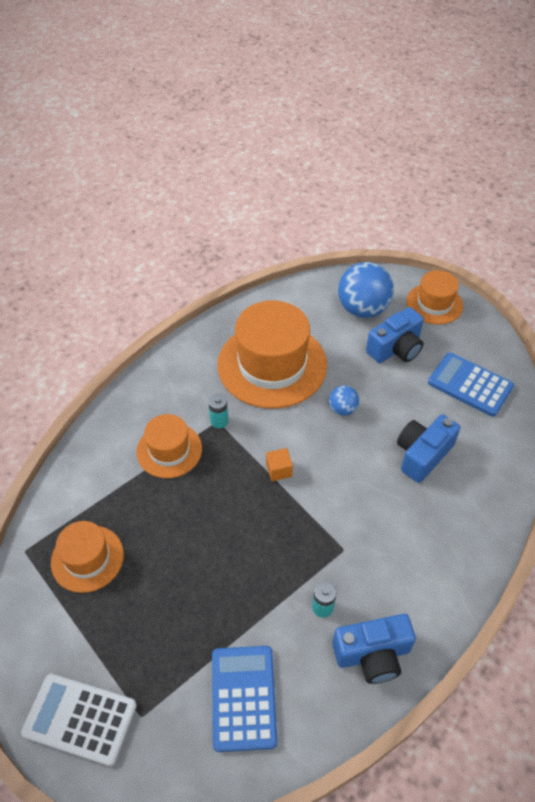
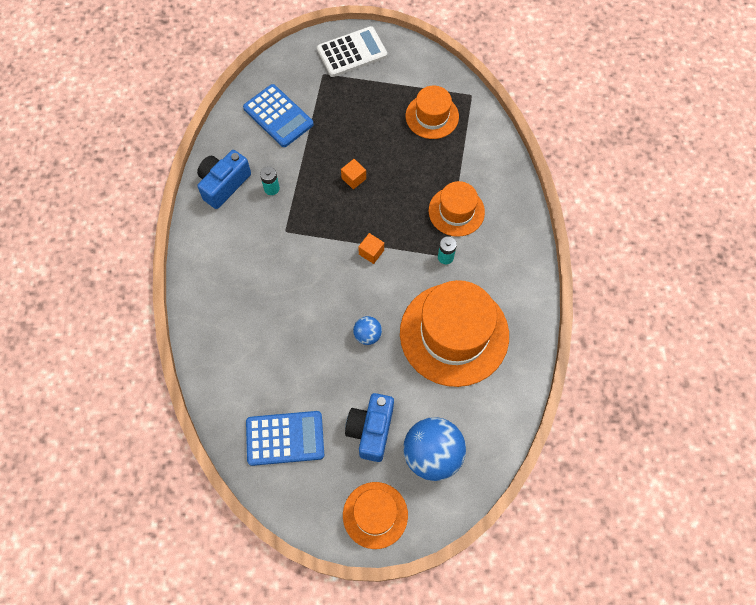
camera: 140 degrees right, 15 degrees up
(229, 552) = (353, 178): none -> orange cube
(422, 454) = (281, 340): blue camera -> none

